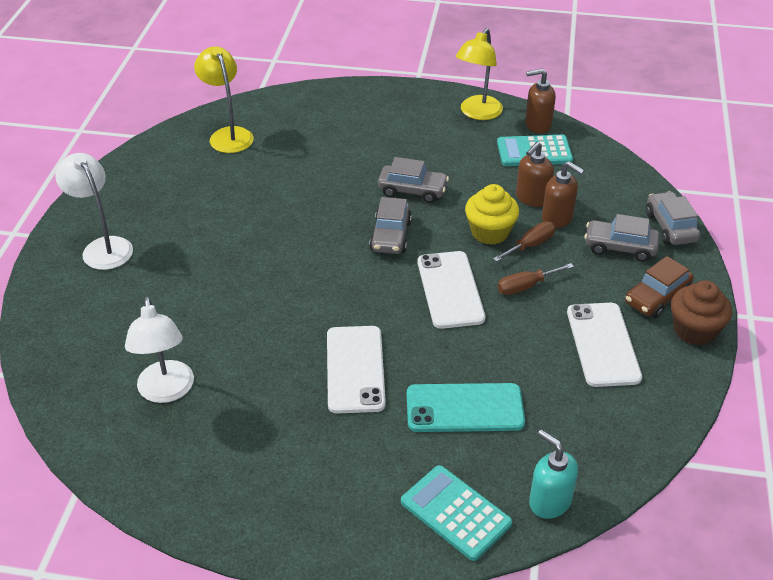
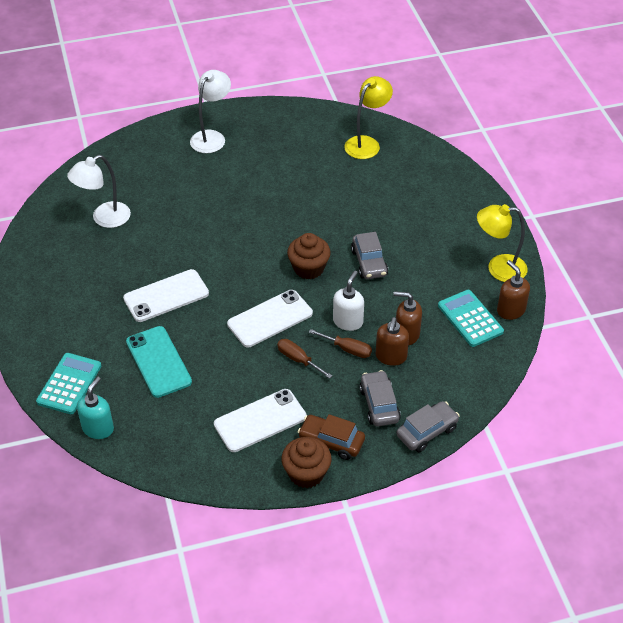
camera: 65 degrees right, 5 degrees up
(390, 236) = (308, 268): grey car -> brown cupcake
(490, 232) = (348, 321): yellow cupcake -> white soap dispenser

